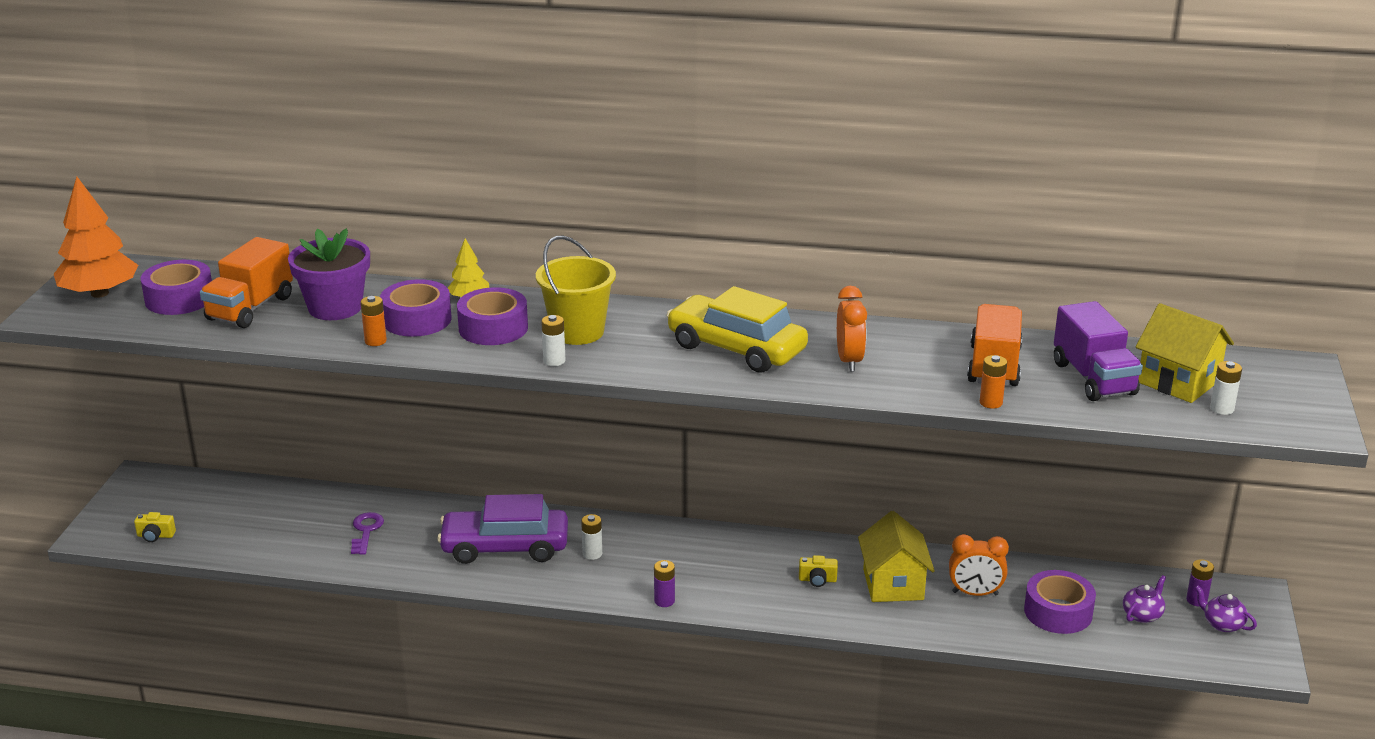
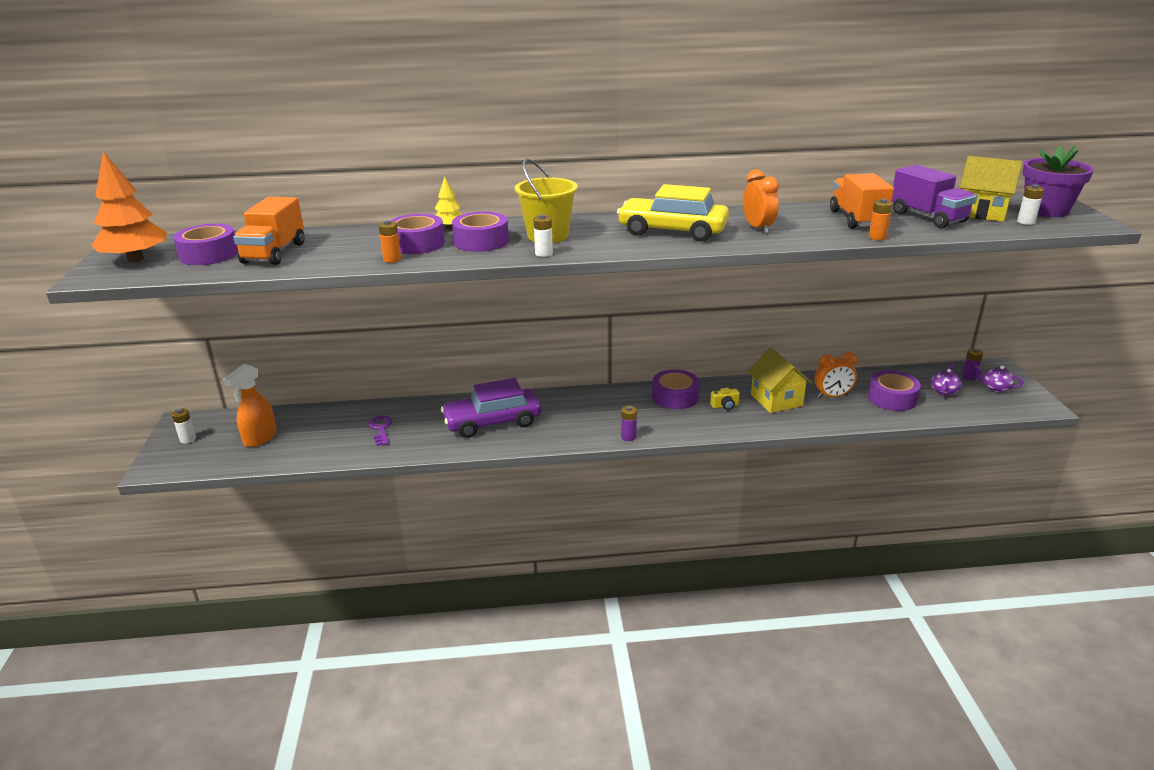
camera: 15 degrees left, 0 degrees up
(155, 536) = (209, 460): yellow camera -> none
(221, 517) = (260, 438): none -> orange spray bottle
(335, 307) = (345, 245): purple flower pot -> purple flower pot (1046, 210)
(592, 554) = (559, 416): white battery -> white battery (188, 439)
(758, 554) = (675, 397): none -> purple tape

